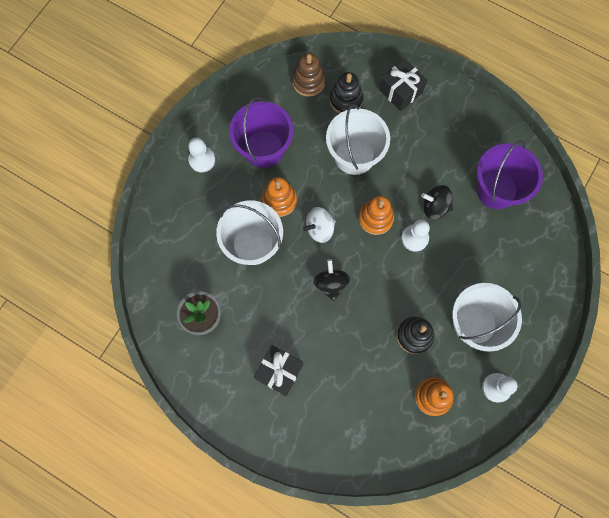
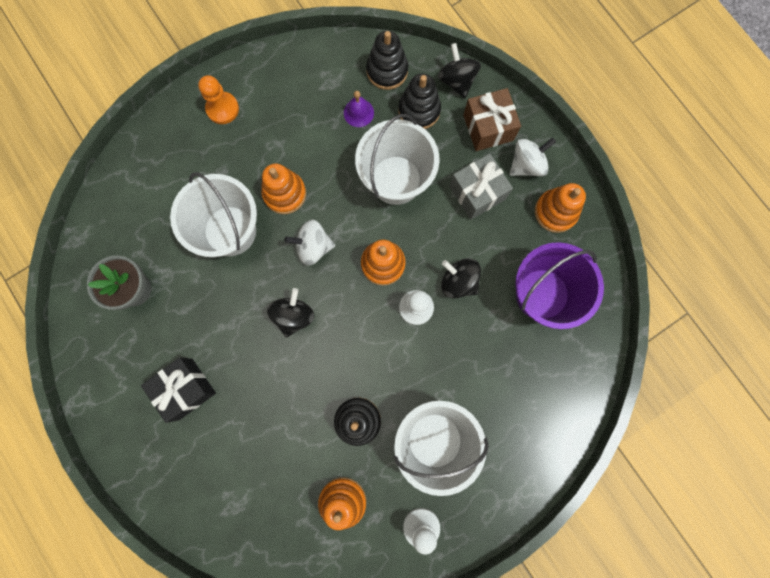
camera: 25 degrees right, 5 degrees up
(202, 160) = (222, 109): white pawn -> orange pawn
(264, 149) = (297, 126): purple bucket -> none
(303, 120) = (358, 112): none -> purple bell
(308, 82) = (387, 71): brown stacking toy -> black stacking toy
(362, 68) = (456, 81): none -> black spinning top
(400, 91) = (488, 127): black gift -> brown gift
(416, 139) = (477, 193): none -> grey gift
(440, 105) = (526, 164): none -> white spinning top
(477, 129) = (555, 212): none -> orange stacking toy

